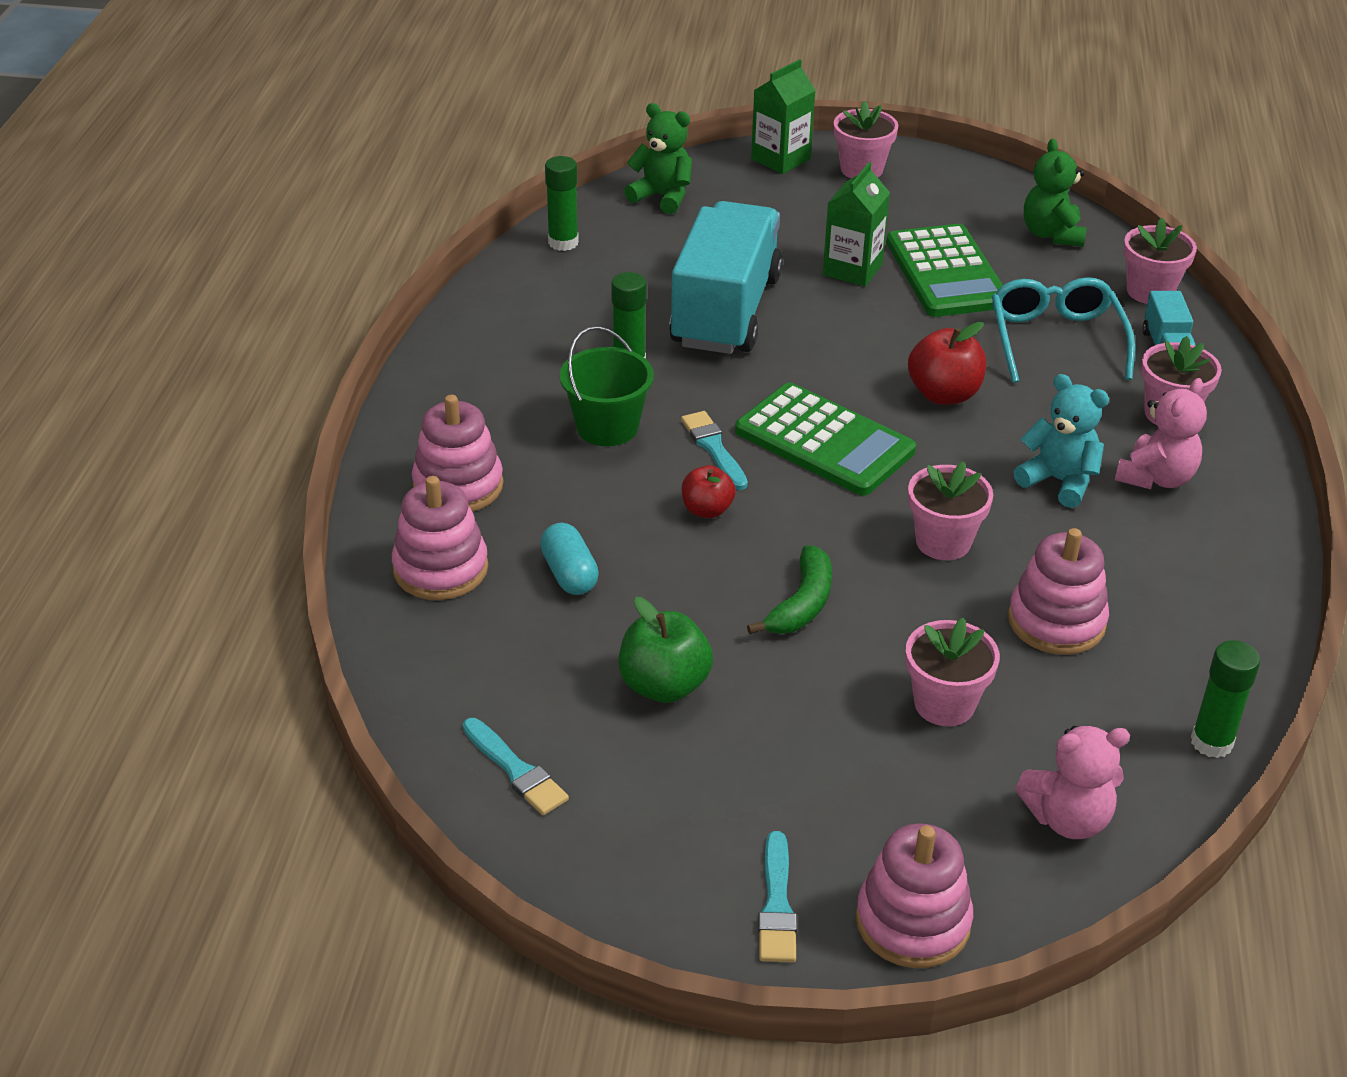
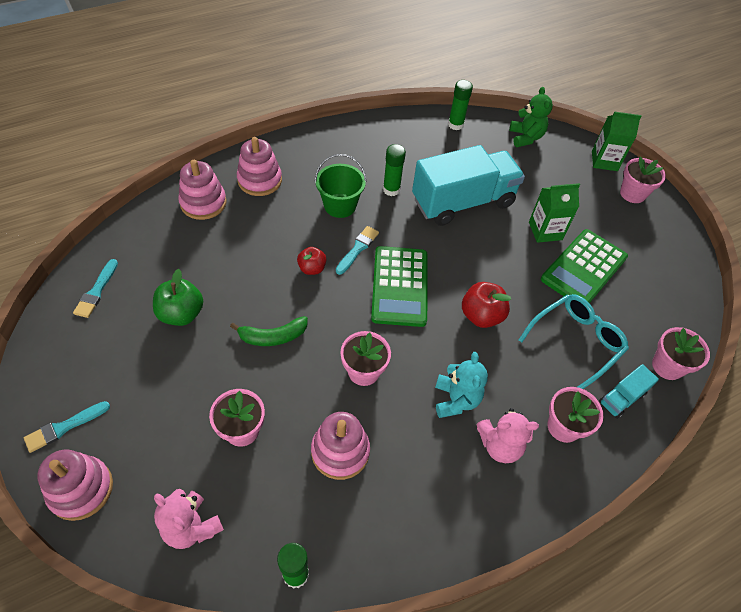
camera: 50 degrees right, 15 degrees up
(569, 574) = (231, 244): turquoise capsule -> none
(1052, 234) = (669, 297): green teddy bear -> none

